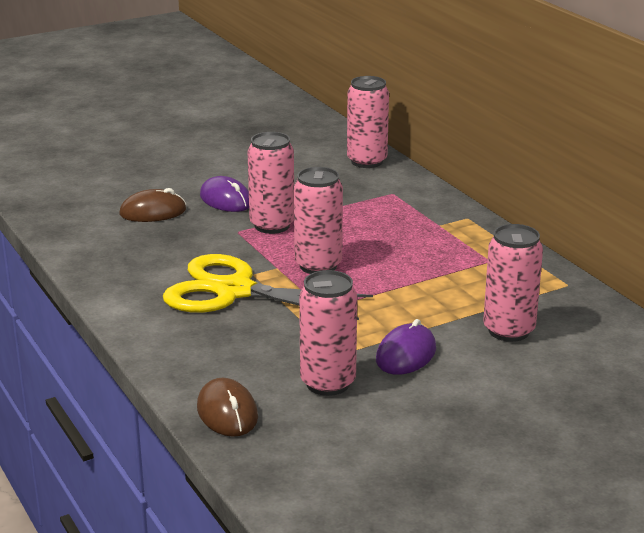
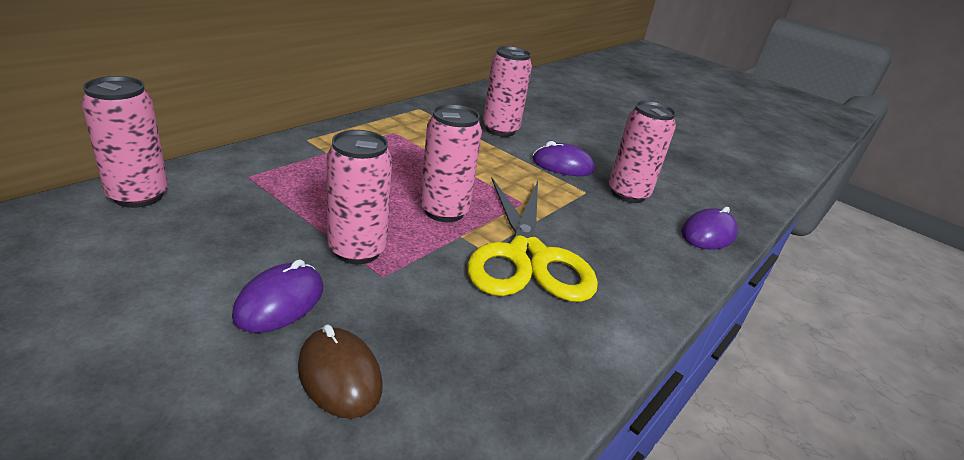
camera: 115 degrees left, 5 degrees up
(227, 412) = (708, 234): brown mouse -> purple mouse

